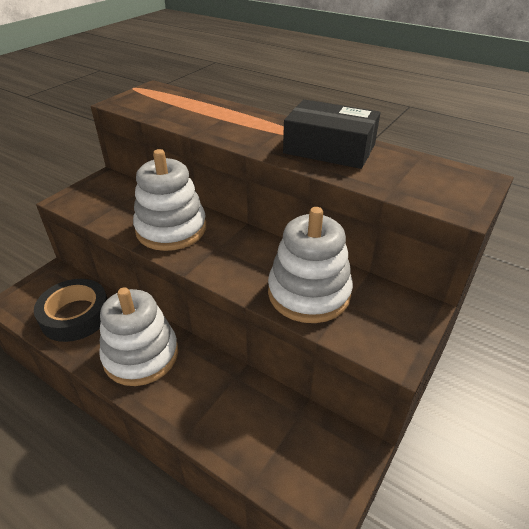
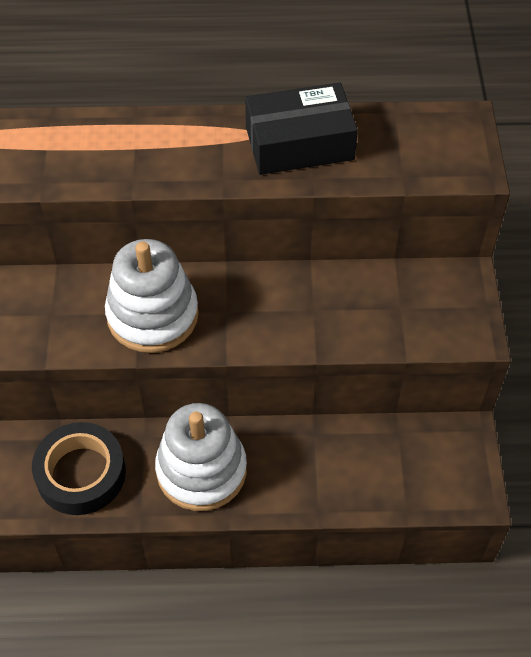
camera: 35 degrees left, 15 degrees up
(309, 293) = (361, 315): white stacking toy -> none

